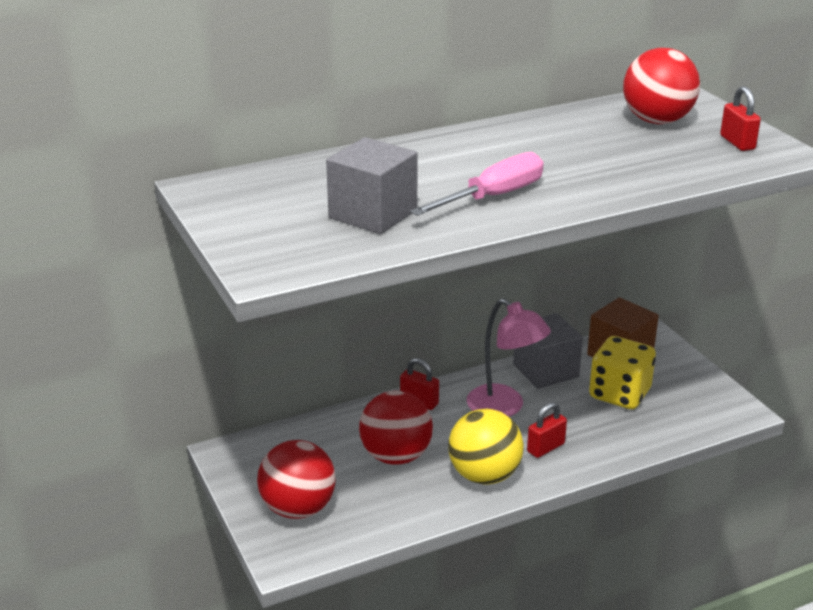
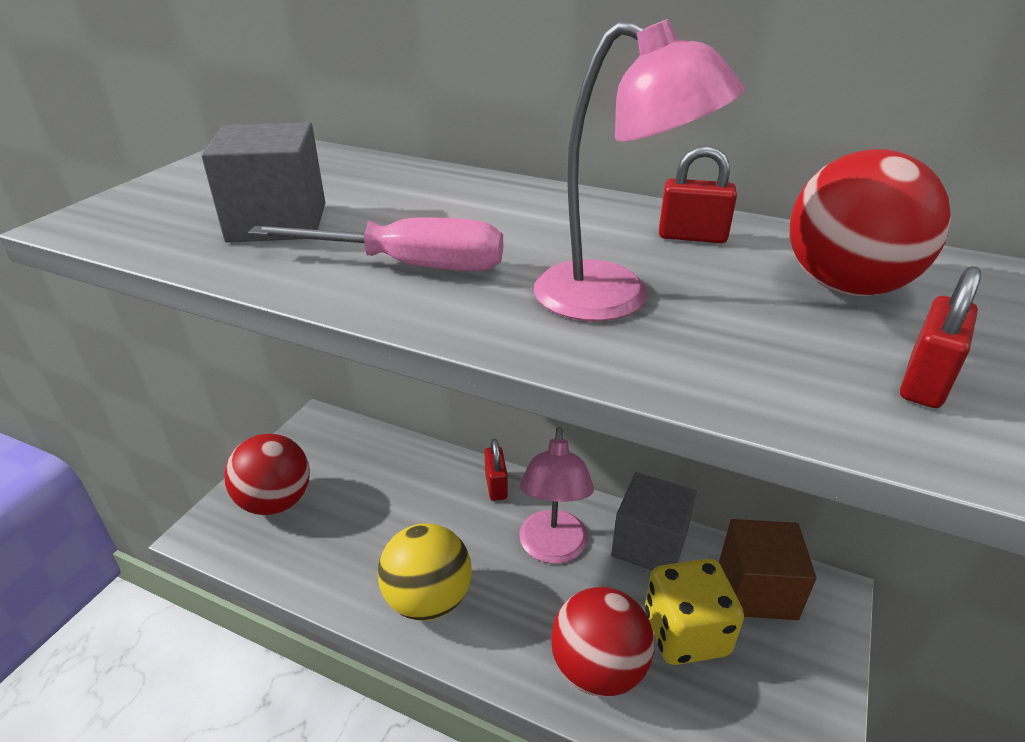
camera: 50 degrees right, 5 degrees up
(396, 456) = (401, 518): red ball -> red ball (598, 668)
(545, 448) = (520, 623): red padlock -> red padlock (692, 236)
(599, 166) = (615, 298): none -> pink lamp

